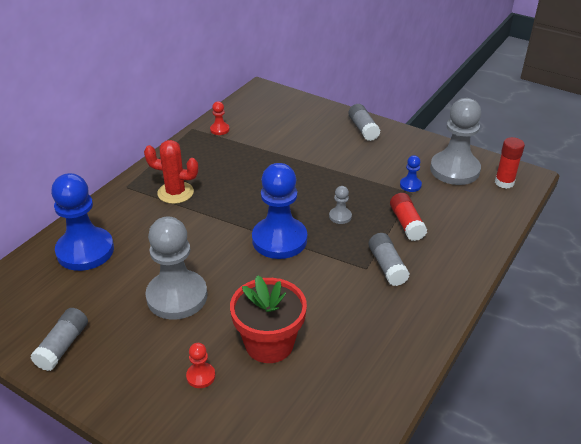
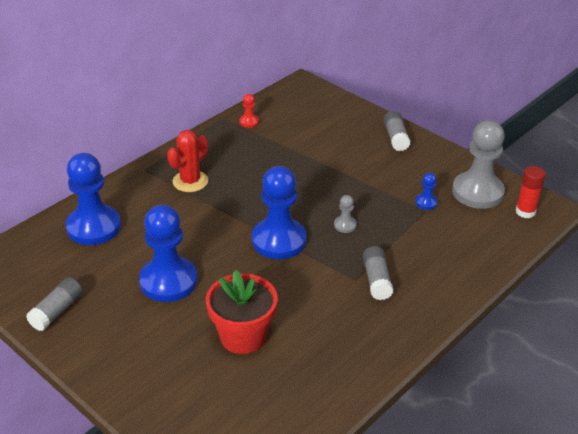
camera: 10 degrees right, 0 degrees up
(175, 193) = (190, 181): red cactus -> red cactus turned 75 degrees counterclockwise
(177, 296) = (168, 281): grey pawn -> blue pawn
(201, 376) = (173, 356): red pawn -> none
(406, 224) = (409, 241): red glue stick -> none

